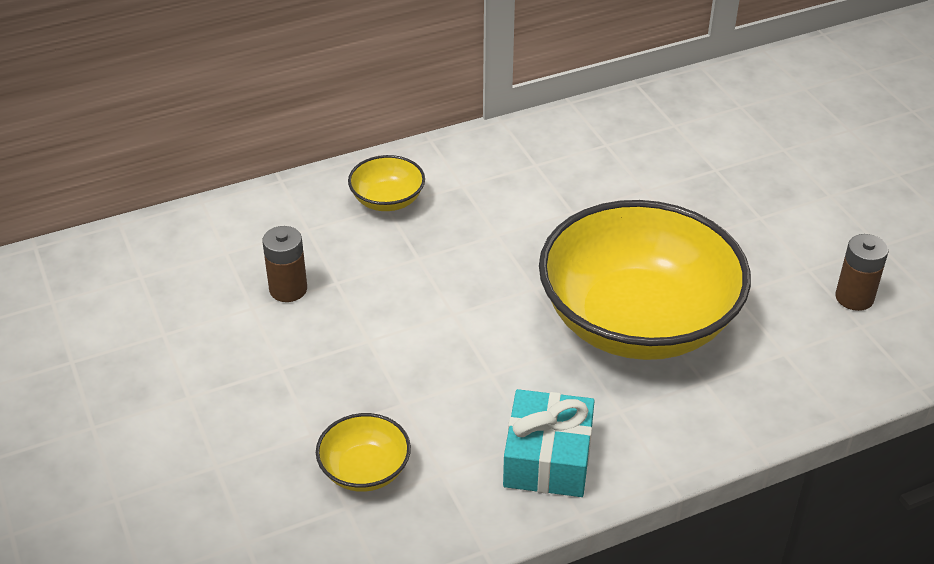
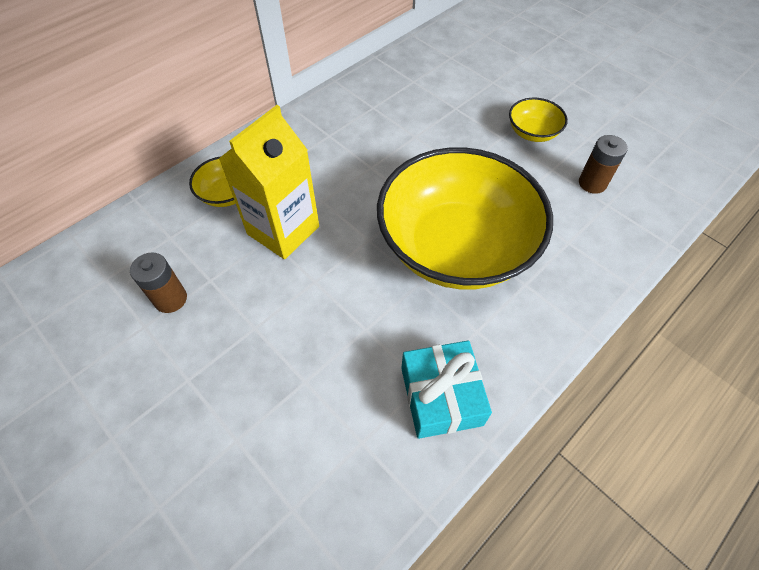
camera: 20 degrees left, 15 degrees up
(365, 470) = (295, 463): yellow bowl -> yellow bowl (532, 132)
(438, 253) = (283, 230): none -> yellow carton

